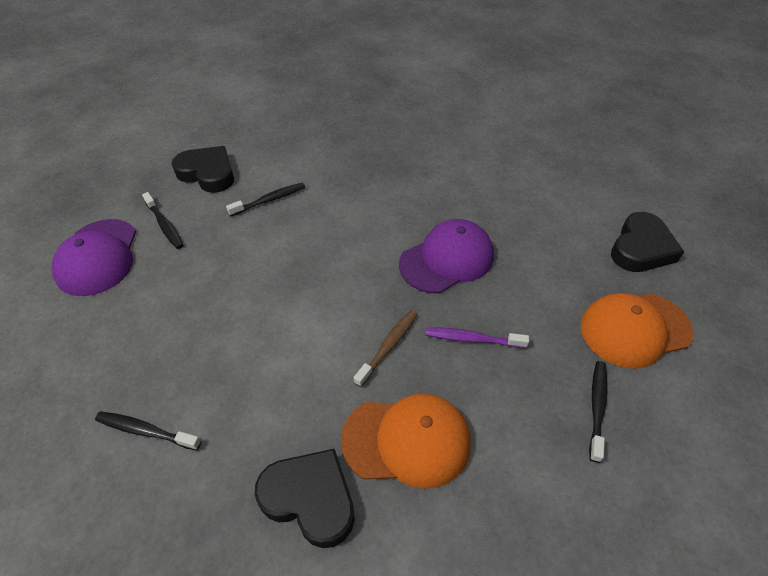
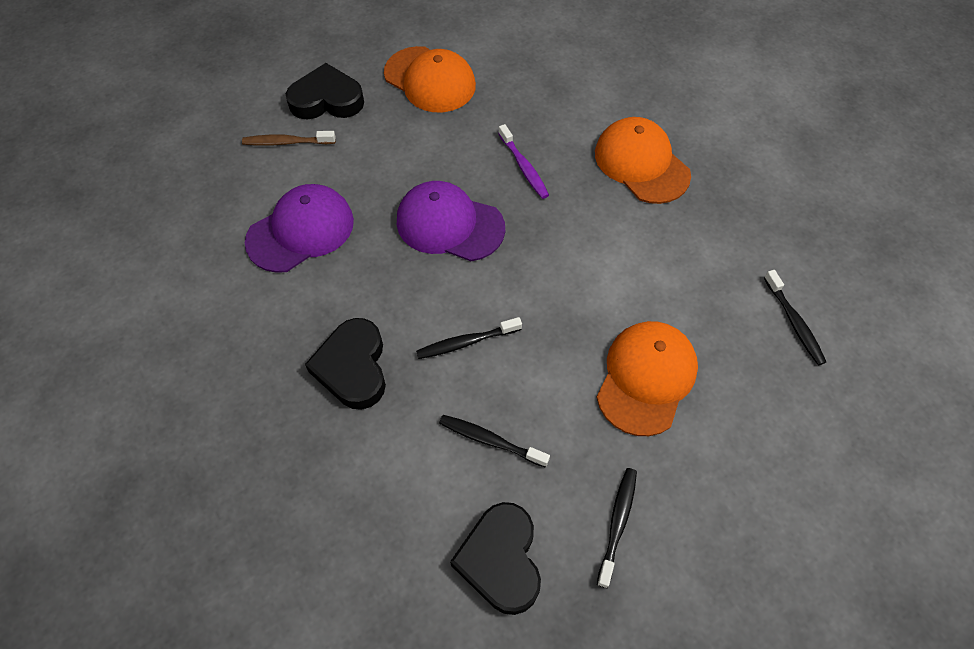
camera: 125 degrees left, 10 degrees up
(98, 257) = (716, 550): purple cap -> purple cap (301, 231)
(220, 295) = (646, 378): none -> orange cap
(310, 499) = (728, 191): black heart -> black heart (353, 367)
(388, 346) = (579, 215): brown toothbrush -> brown toothbrush (287, 142)
(597, 407) = (521, 79): black toothbrush -> black toothbrush (466, 342)

